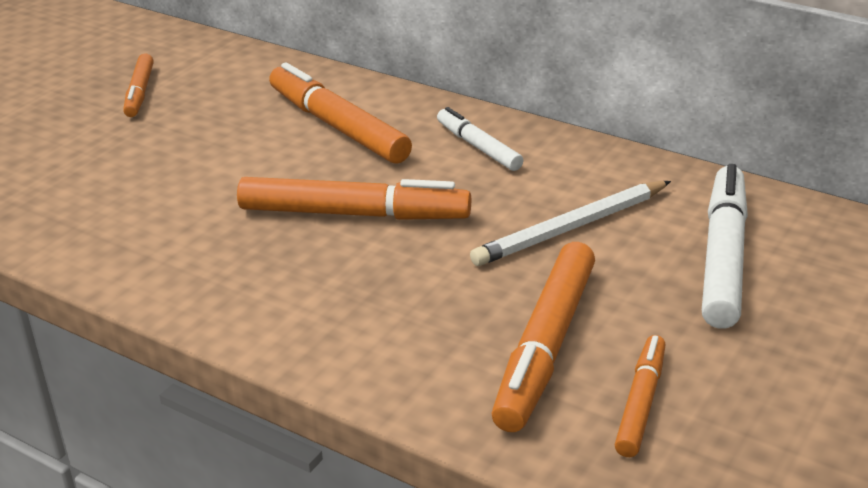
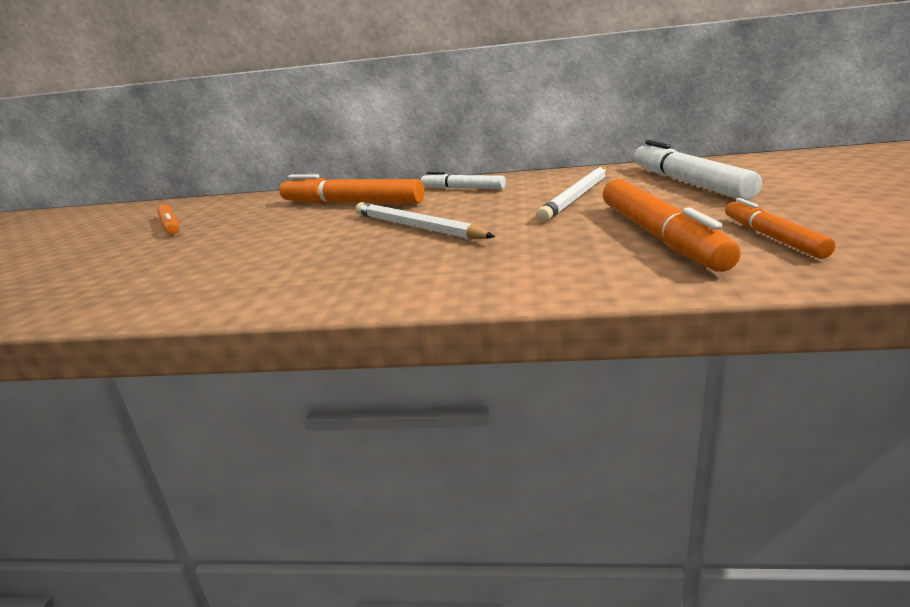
camera: 25 degrees left, 10 degrees down
(353, 214) = (416, 227): orange marker -> white pencil

